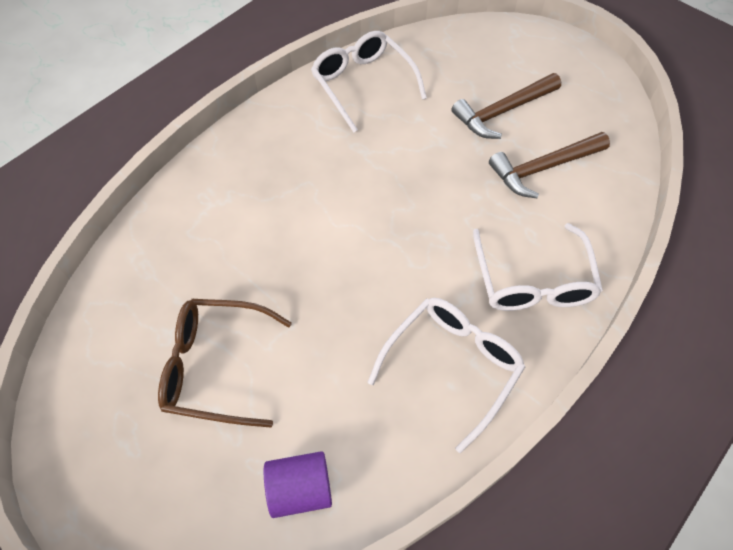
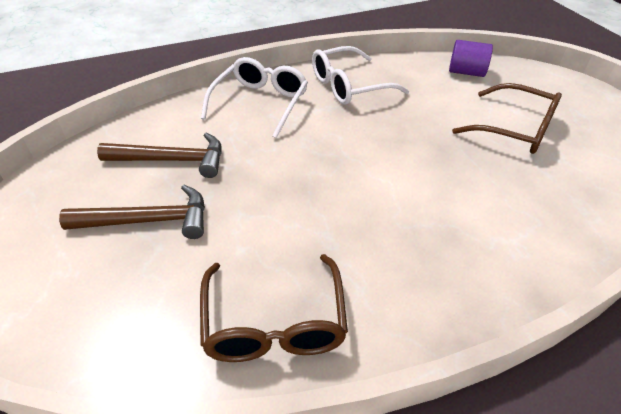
camera: 155 degrees left, 15 degrees down
(363, 84) = (274, 323): white glasses -> brown glasses

